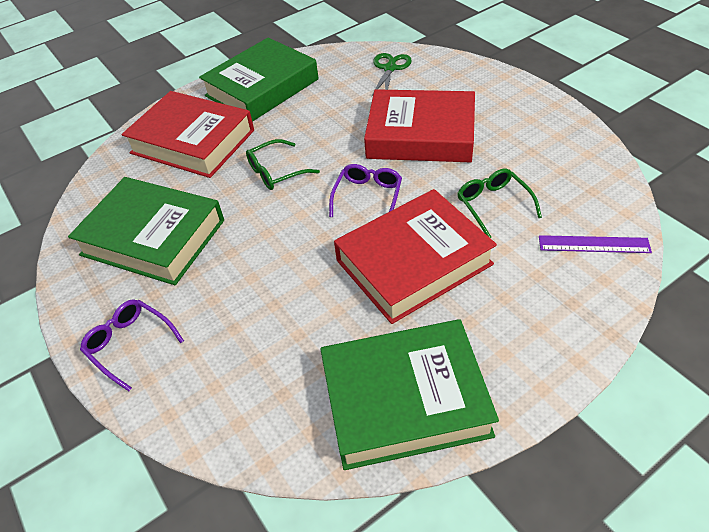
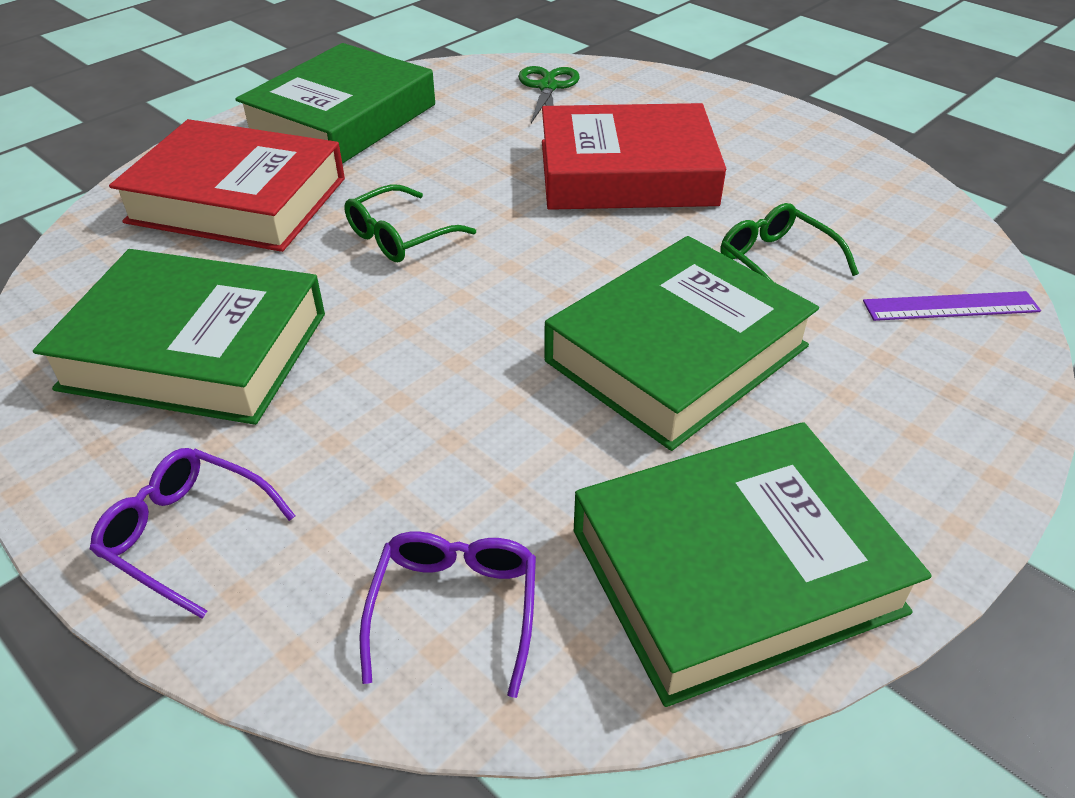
camera: 15 degrees left, 5 degrees down
(368, 197) = (568, 263): purple glasses -> purple glasses (455, 609)
(413, 262) = (677, 353): red book -> green book

